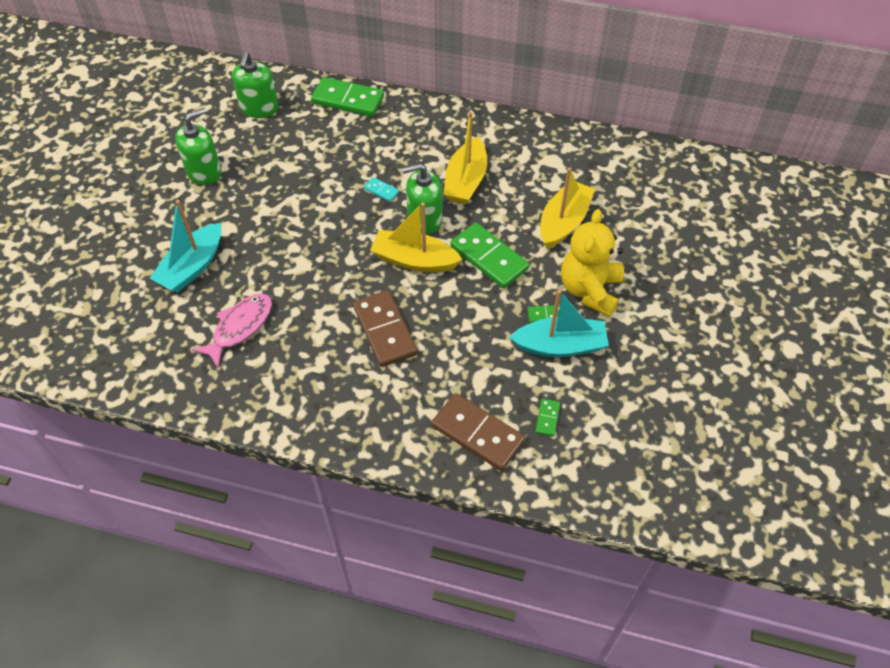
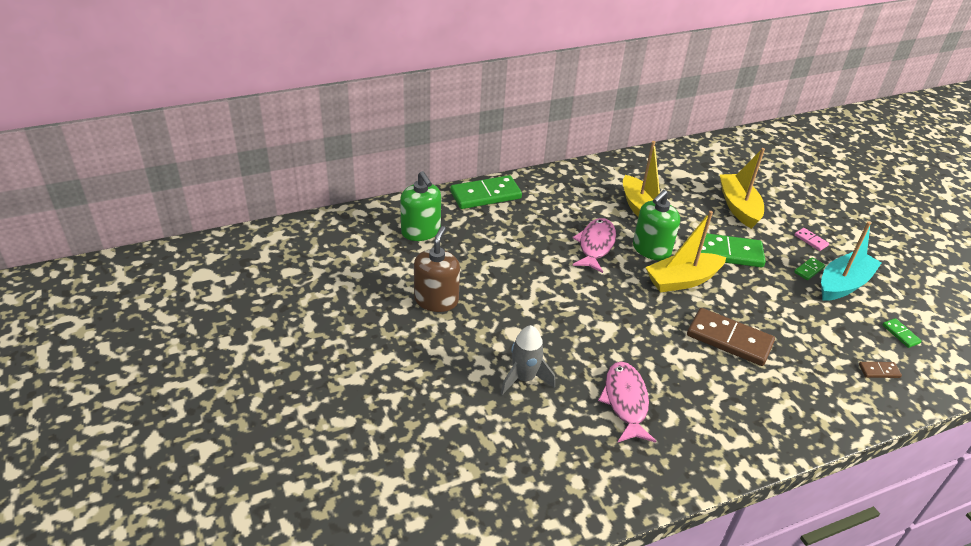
camera: 40 degrees left, 15 degrees down
(192, 267) = (524, 378): turquoise boat -> grey rocket
(204, 172) = (436, 300): green soap dispenser -> brown soap dispenser
(381, 191) = (595, 245): turquoise domino -> pink fish
(477, 433) = (879, 371): brown domino -> brown domino, size x0.45
(589, 290) = (810, 240): yellow teddy bear -> pink domino

